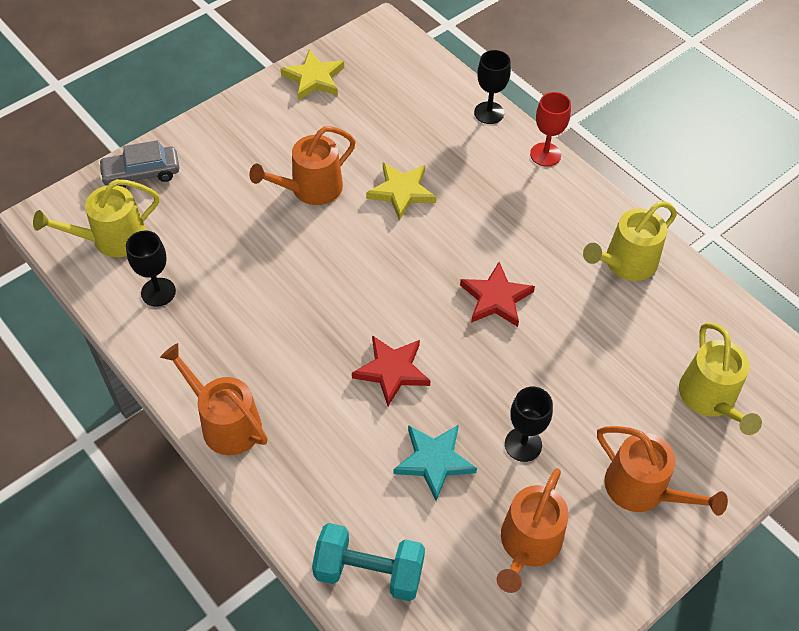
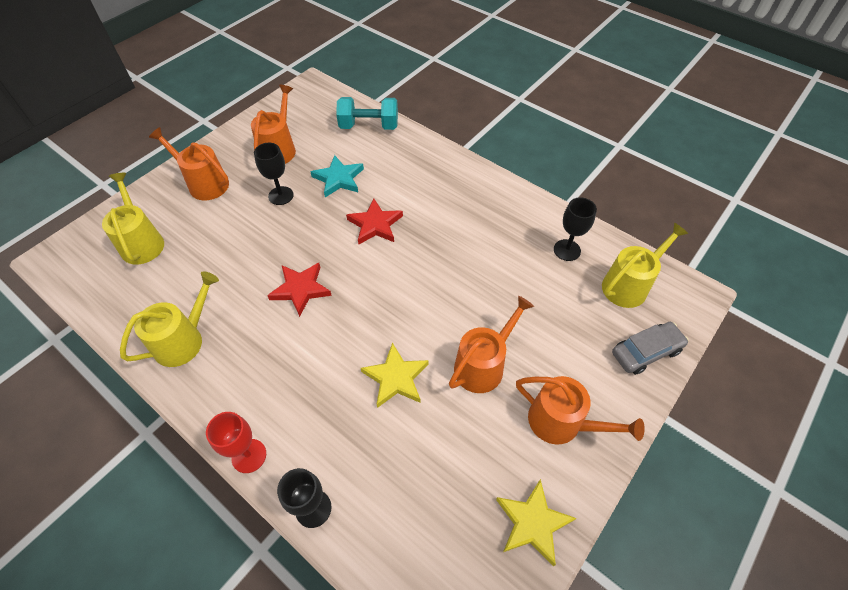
camera: 170 degrees right, 0 degrees up
(226, 423) = (477, 178): orange watering can -> orange watering can (561, 422)

